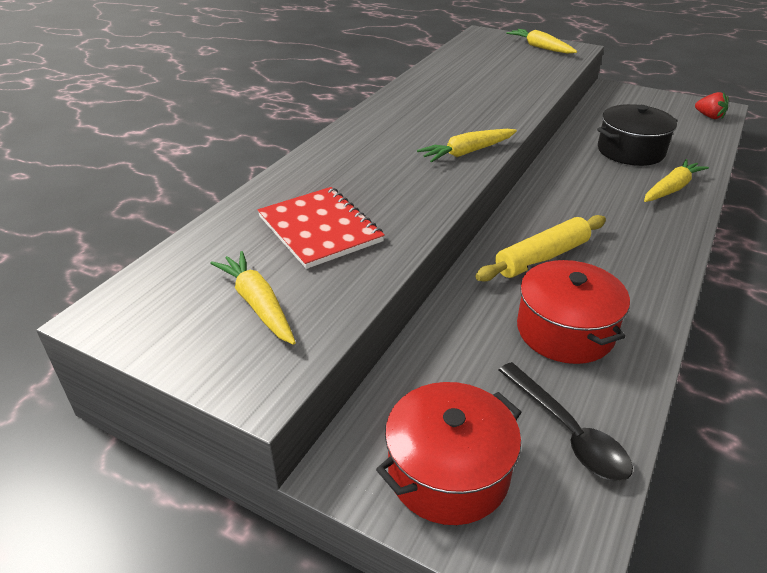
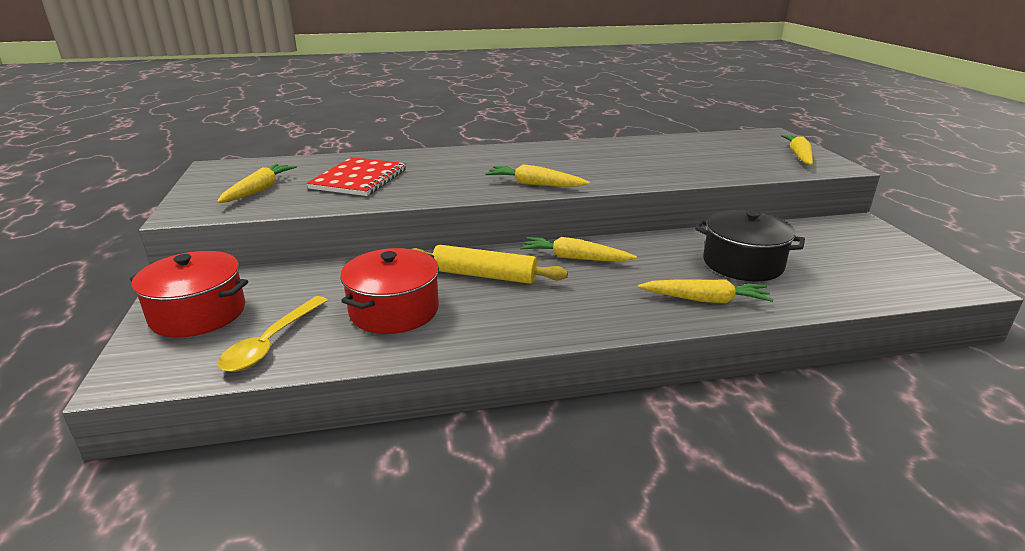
camera: 50 degrees right, 10 degrees down
(553, 205) = (575, 258): none -> yellow carrot
(567, 432) = (271, 343): black spoon -> yellow spoon
(709, 116) = (923, 283): red strawberry -> none

